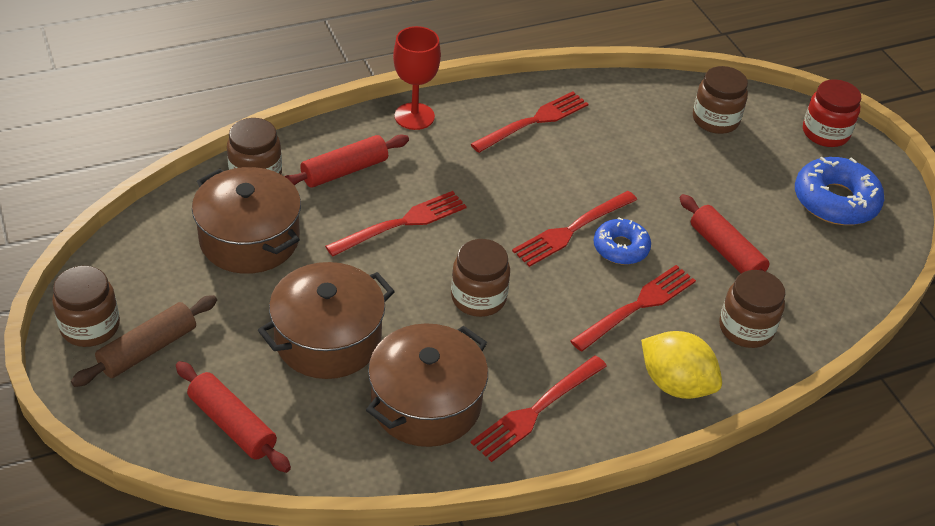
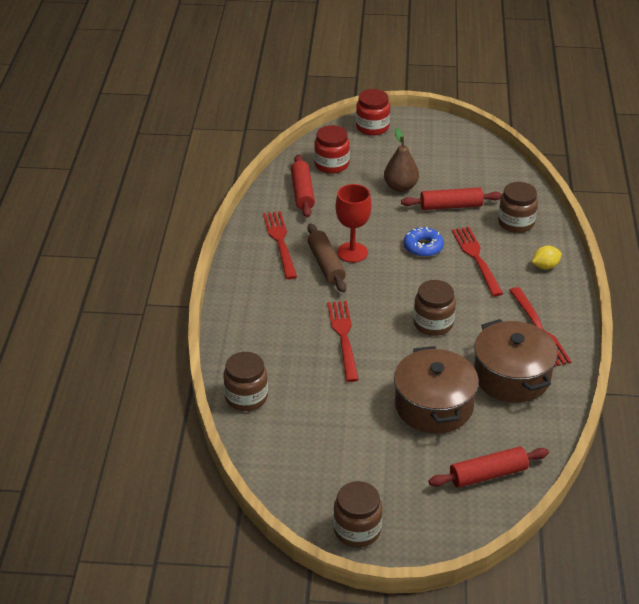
camera: 60 degrees left, 5 degrees down
(148, 349) = (396, 502): brown rolling pin -> brown rolling pin (326, 264)
(249, 239) = (314, 419): brown pot -> none
(344, 171) = (272, 349): red rolling pin -> red rolling pin (302, 192)
(414, 116) = (236, 296): red goblet -> red goblet (352, 252)
(571, 230) = (395, 262): red fork -> none
(675, 384) = (545, 266): yellow lemon -> yellow lemon, size x0.57
(715, 120) = (331, 164): brown jar -> red jar
(724, 193) = (400, 187): none -> brown pear
(835, 201) = (432, 148): blue donut -> none

